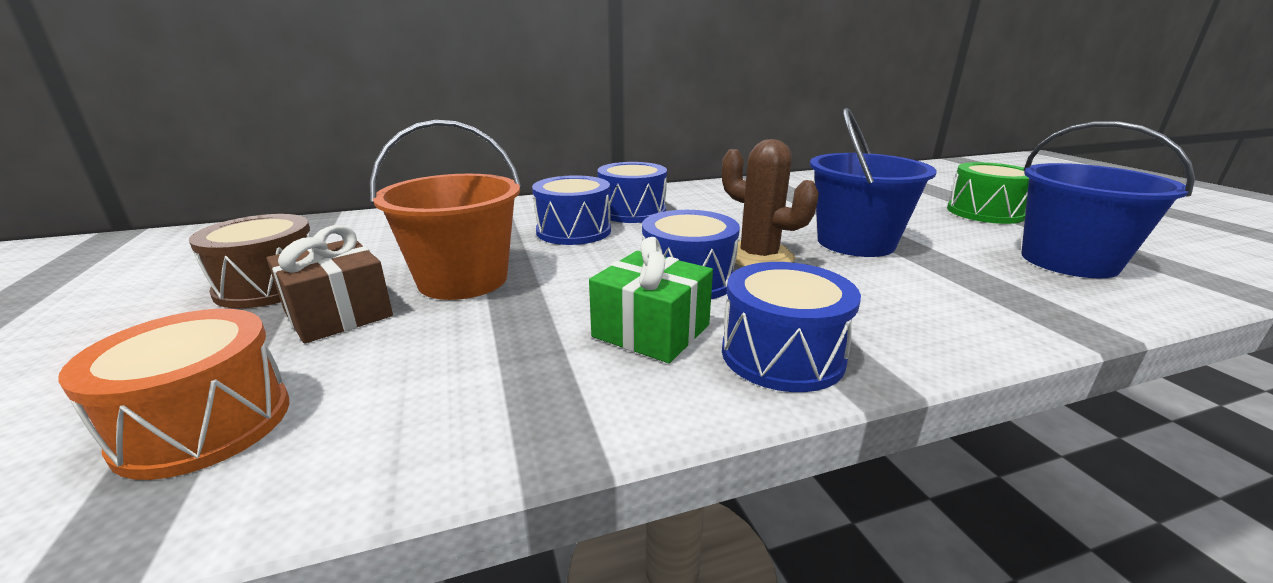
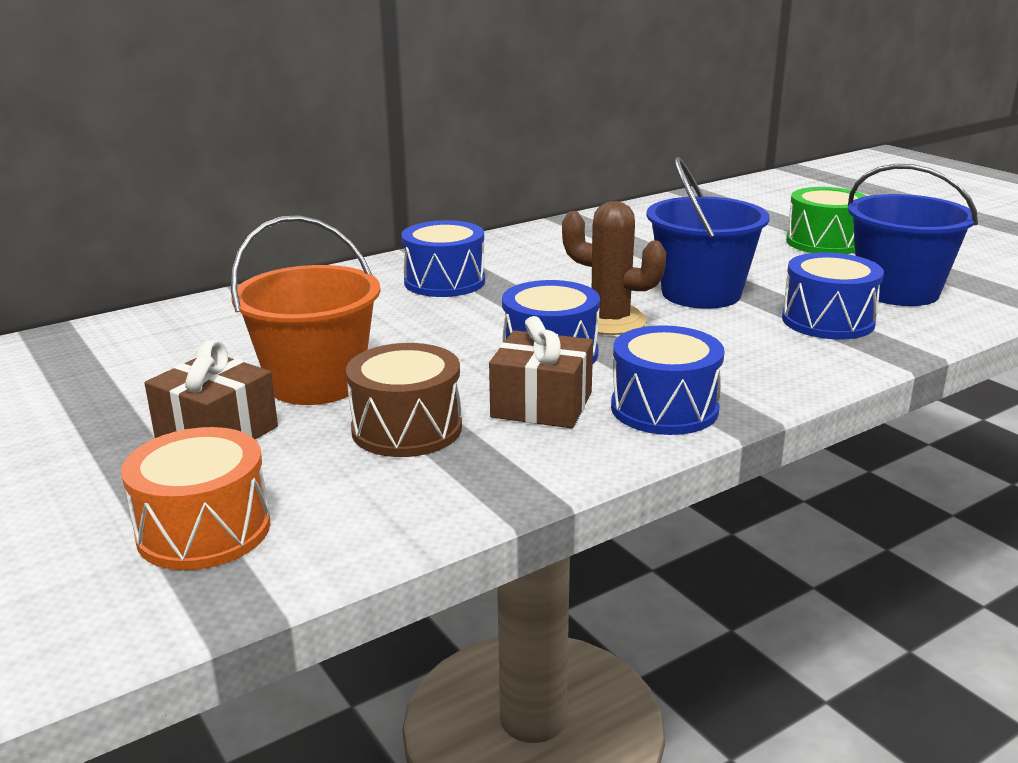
camera: 15 degrees left, 0 degrees up
(270, 286) = (102, 417): brown drum -> brown drum (407, 429)
(573, 231) = (393, 314): blue drum -> blue drum (828, 321)
(651, 331) = (541, 405): green gift -> brown gift

